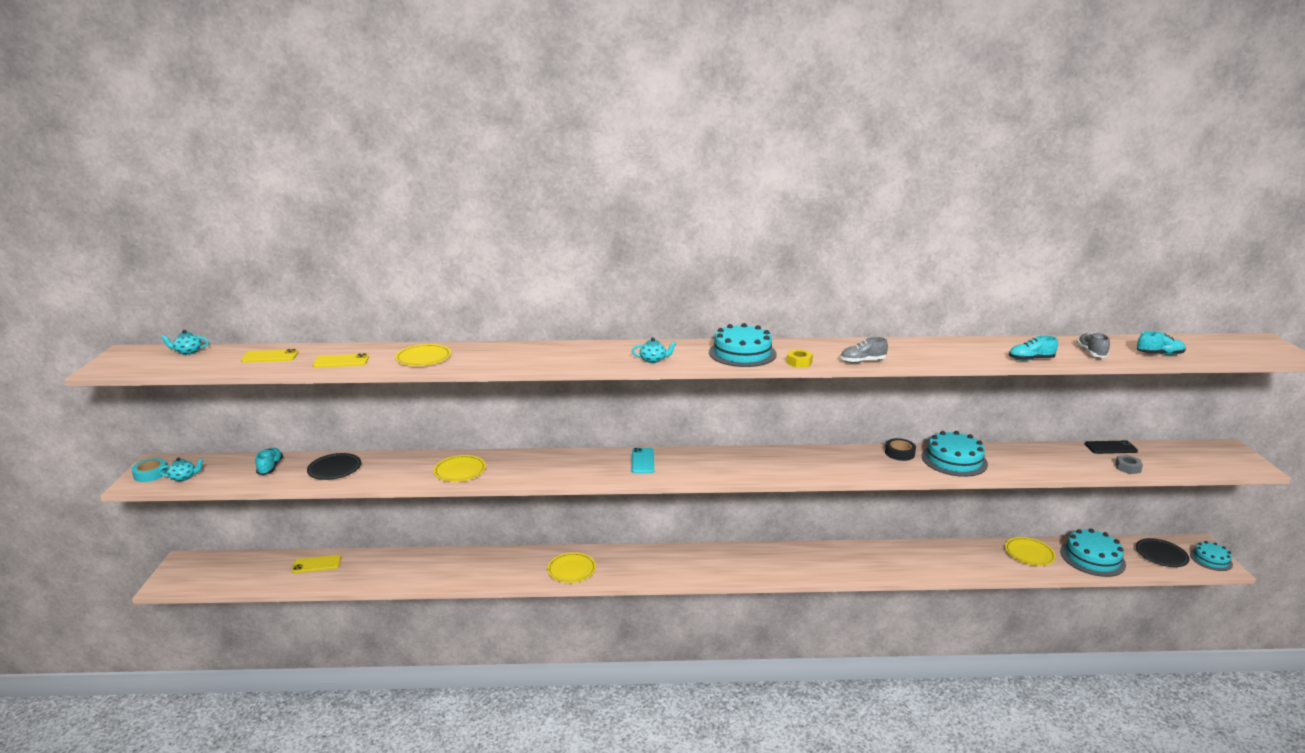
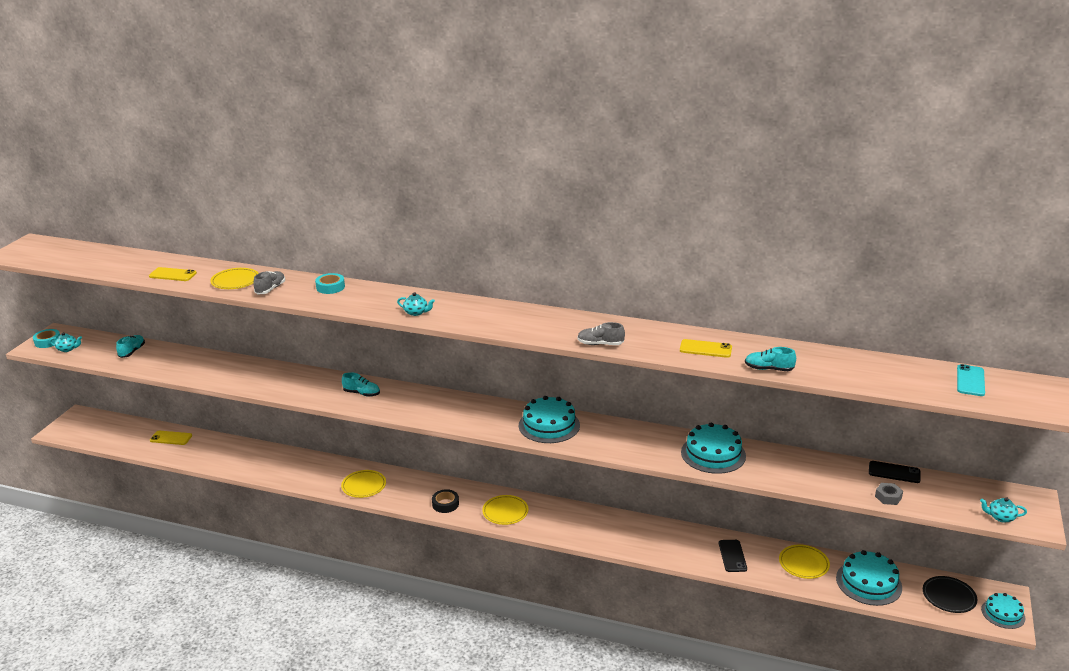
camera: 20 degrees right, 5 degrees up
(188, 352) = (73, 248): turquoise teapot -> turquoise teapot (1000, 517)
(270, 357) = (126, 262): yellow phone -> yellow phone (705, 349)
(334, 469) = (177, 362): black plate -> none
(460, 471) = (268, 382): yellow plate -> yellow plate (505, 512)
(537, 350) = (330, 287): none -> turquoise tape
(642, 461) = (423, 400): turquoise phone -> turquoise phone (970, 381)
(742, 353) = (500, 318): turquoise cake -> turquoise cake (549, 425)
(799, 362) = (540, 336): yellow nut -> none
(899, 453) = (665, 437): black tape -> black tape (445, 504)
(966, 560) = (732, 556): none -> black phone
(1091, 353) = (842, 372): grey shoe -> grey shoe (270, 289)
(1159, 354) = (915, 385): turquoise shoe -> turquoise shoe (362, 393)

